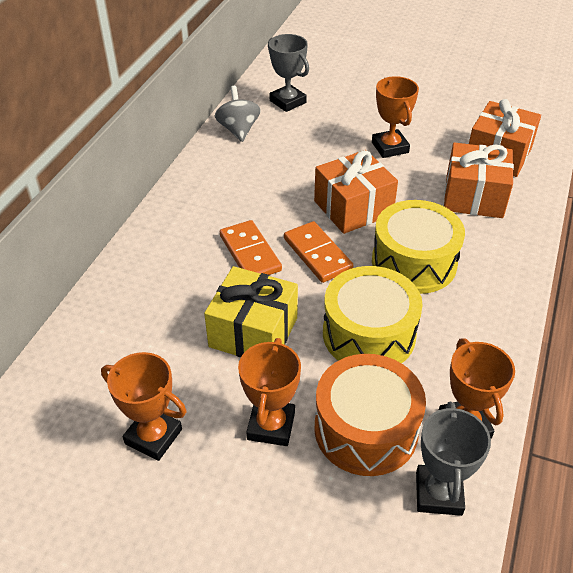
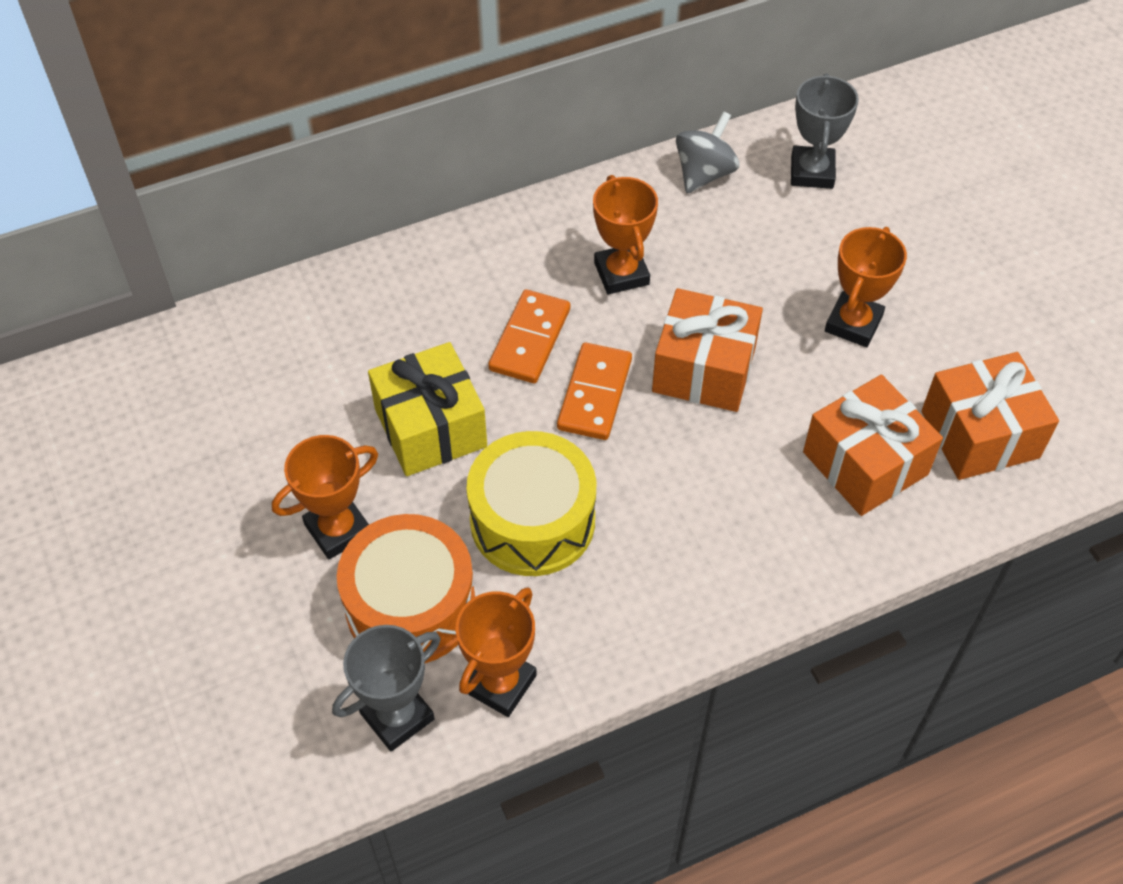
camera: 45 degrees right, 10 degrees up
(153, 436) = (238, 455): orange trophy -> orange trophy (621, 273)
(414, 262) = (682, 484): yellow drum -> none

